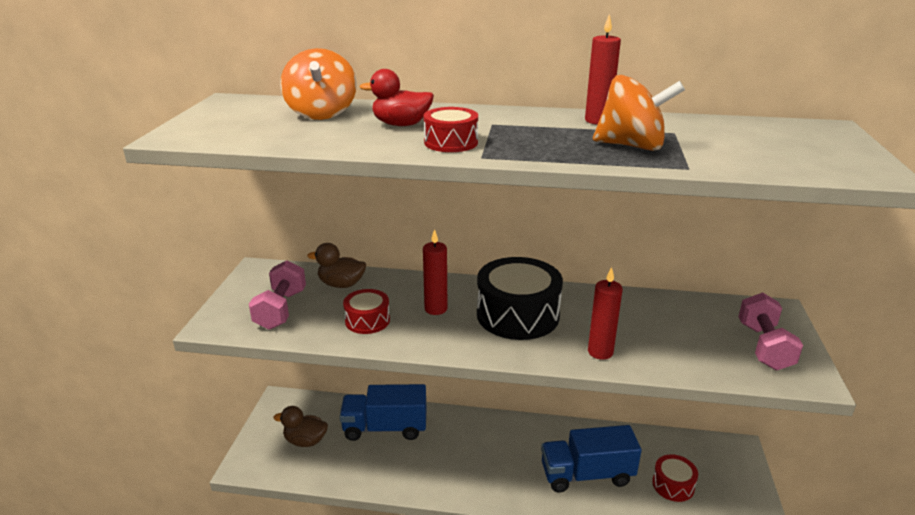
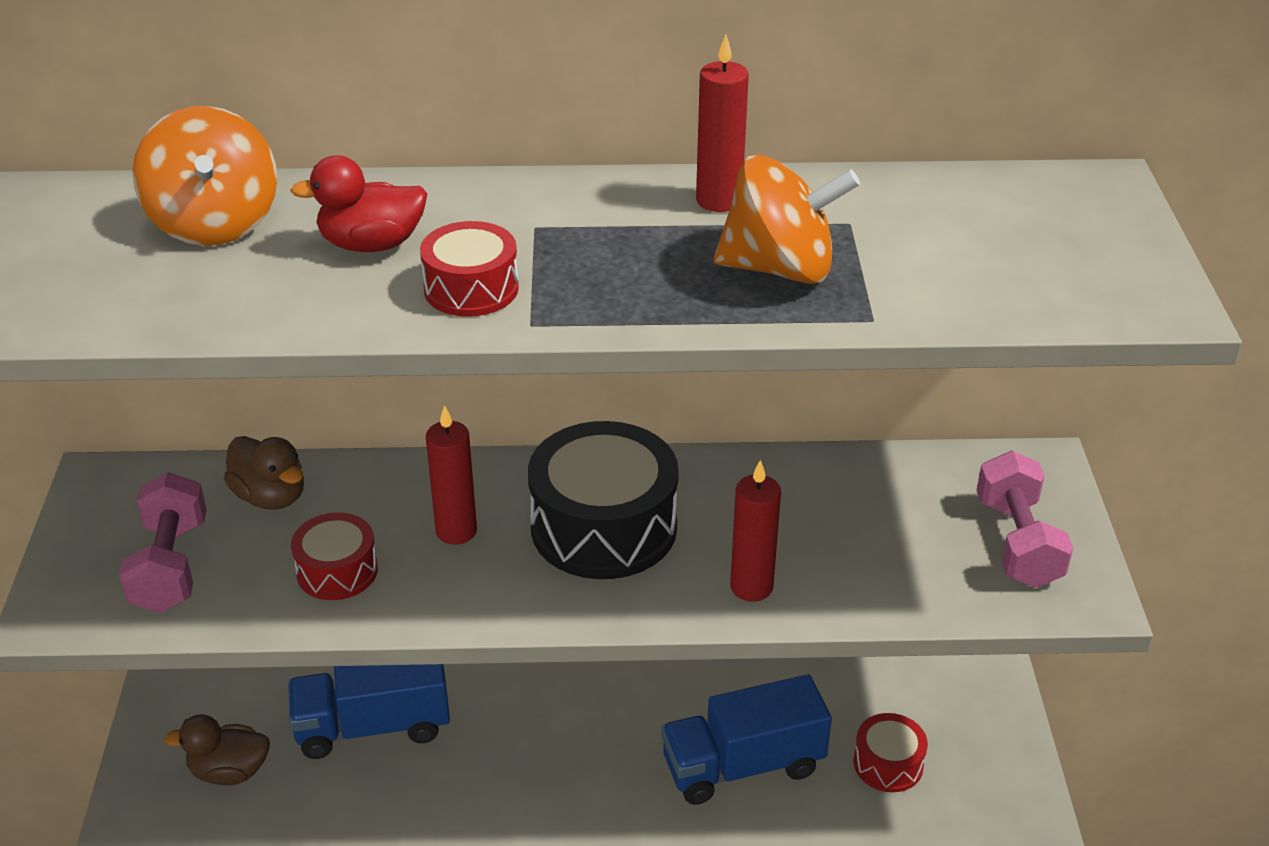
camera: 10 degrees left, 10 degrees up
(341, 284) = (270, 496): brown duck -> brown duck turned 135 degrees counterclockwise

